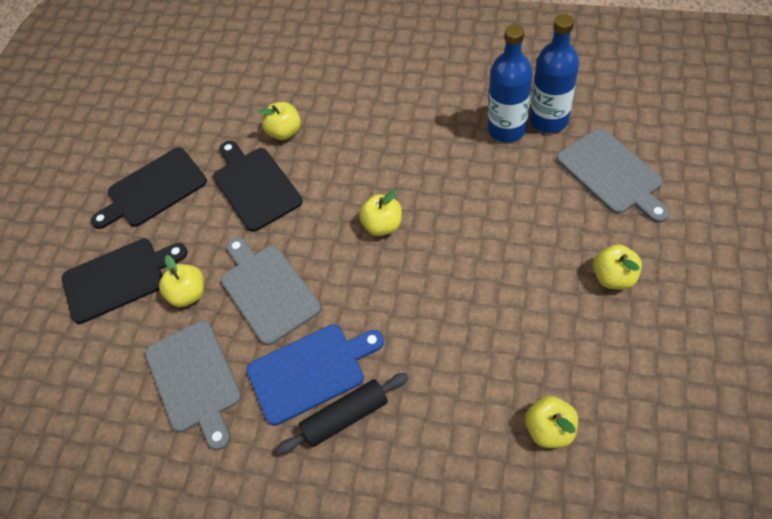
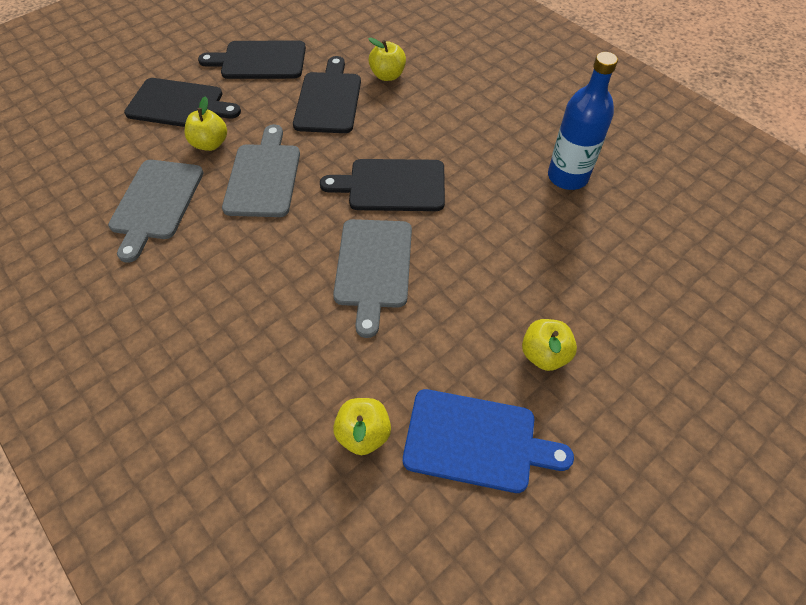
camera: 30 degrees right, 0 degrees up
(310, 371) = (234, 253): blue cutting board -> blue cutting board (476, 440)
(345, 417) = (224, 303): black rolling pin -> none
(382, 225) = (392, 186): yellow apple -> black cutting board
(548, 120) = (613, 192): blue bottle -> none
(612, 174) = (629, 270): grey cutting board -> grey cutting board (373, 267)

